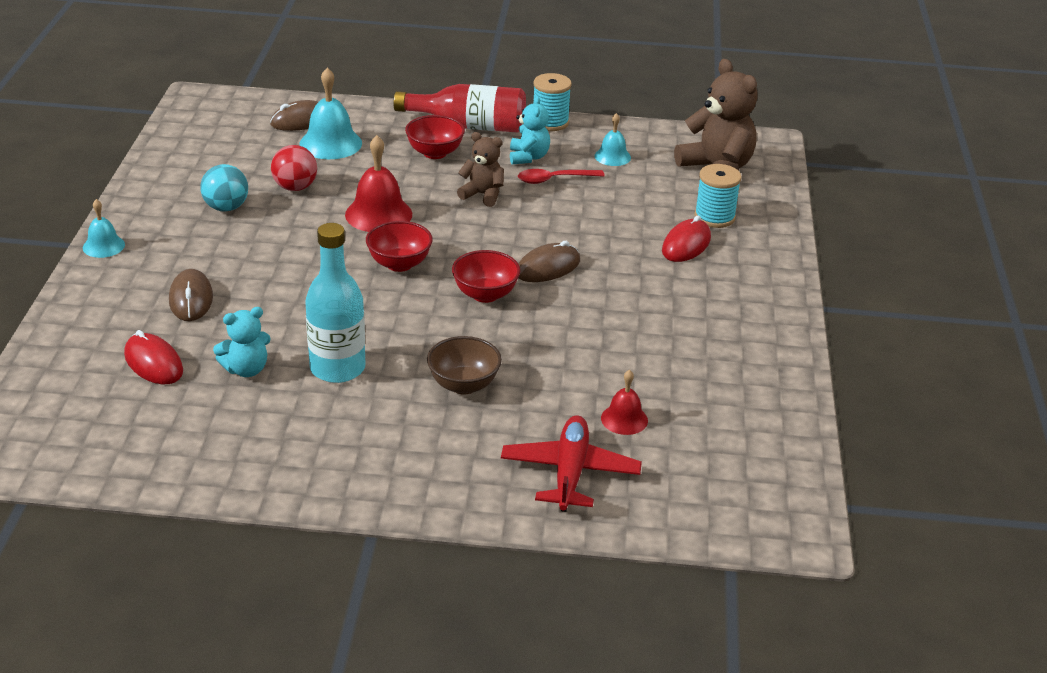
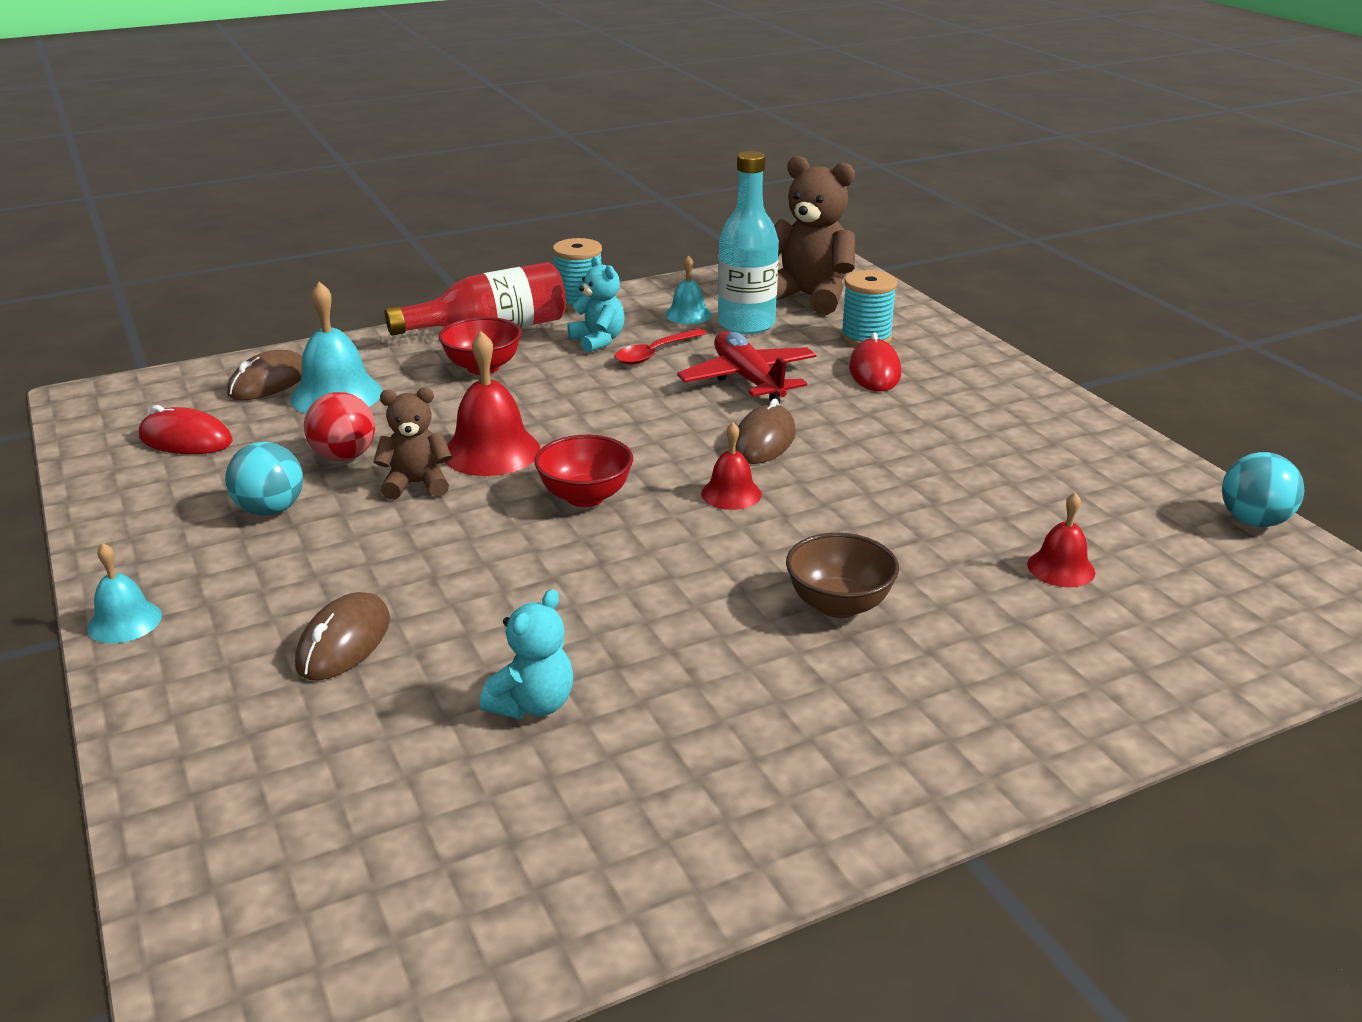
camera: 30 degrees left, 5 degrees down
(153, 363) = (380, 755): red mouse -> red mouse (186, 440)
(191, 299) = (344, 642): brown mouse -> brown mouse turned 60 degrees clockwise
(337, 368) = (658, 650): turquoise bottle -> turquoise bottle (746, 324)
(483, 195) = (594, 392): brown teddy bear -> brown teddy bear (416, 484)
(485, 294) = (731, 493): red bowl -> red bell
(570, 473) = (1091, 655): red plane -> red plane (748, 380)
(798, 444) = (1253, 521): none -> turquoise ball

